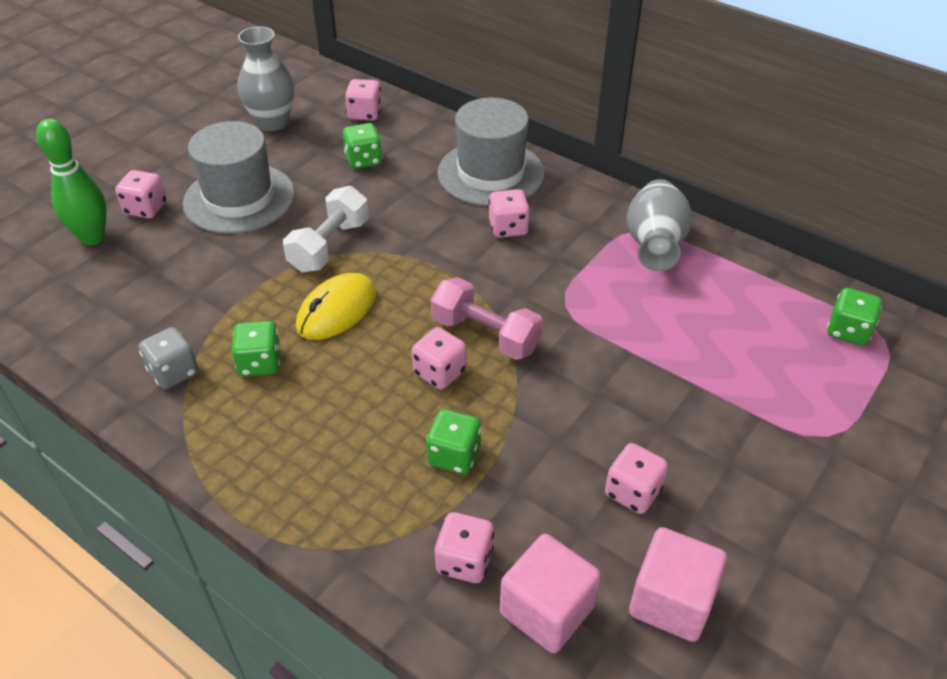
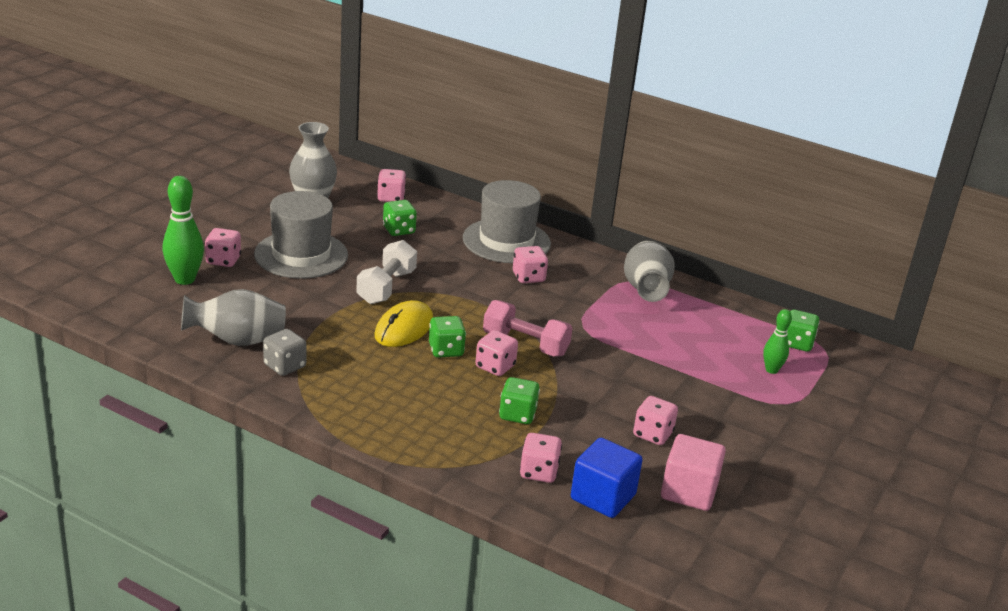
camera: 10 degrees left, 15 degrees down
(127, 331) = (237, 340): none -> grey vase
(260, 363) = (352, 361): green dice -> green dice (446, 350)
(547, 610) = (603, 497): pink cube -> blue cube
(809, 377) = (771, 370): none -> green bowling pin

